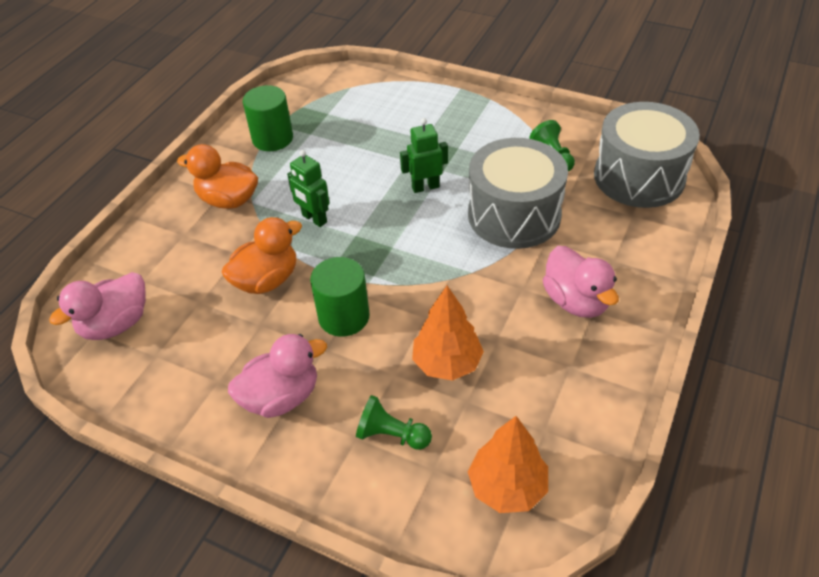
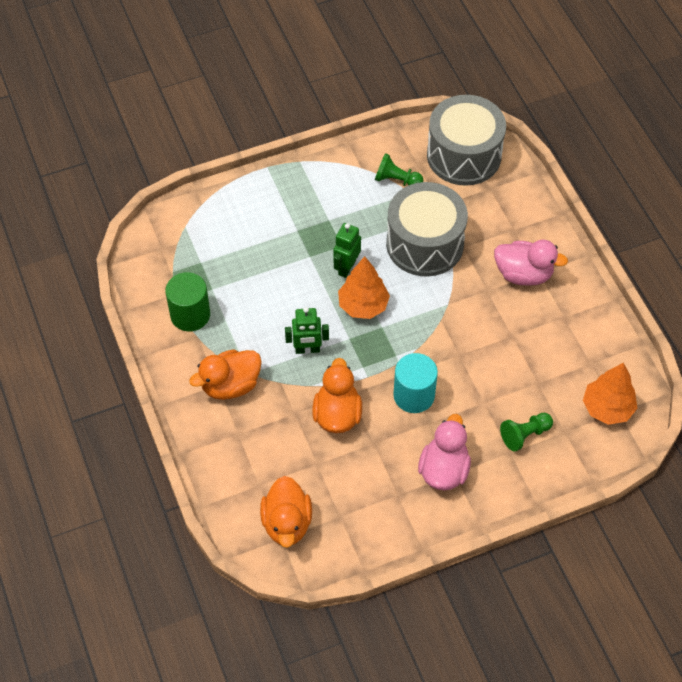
camera: 50 degrees left, 10 degrees up
(116, 324) = (287, 523): pink duck -> orange duck
(344, 317) = (414, 395): green cylinder -> turquoise cylinder
(447, 363) = (503, 371): orange tree -> orange tree (363, 305)

